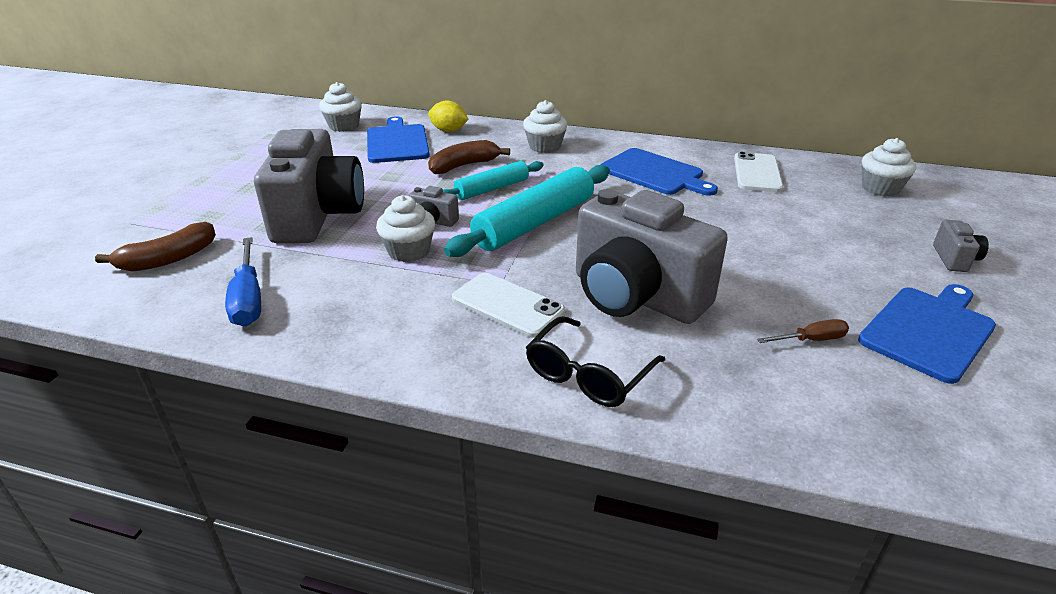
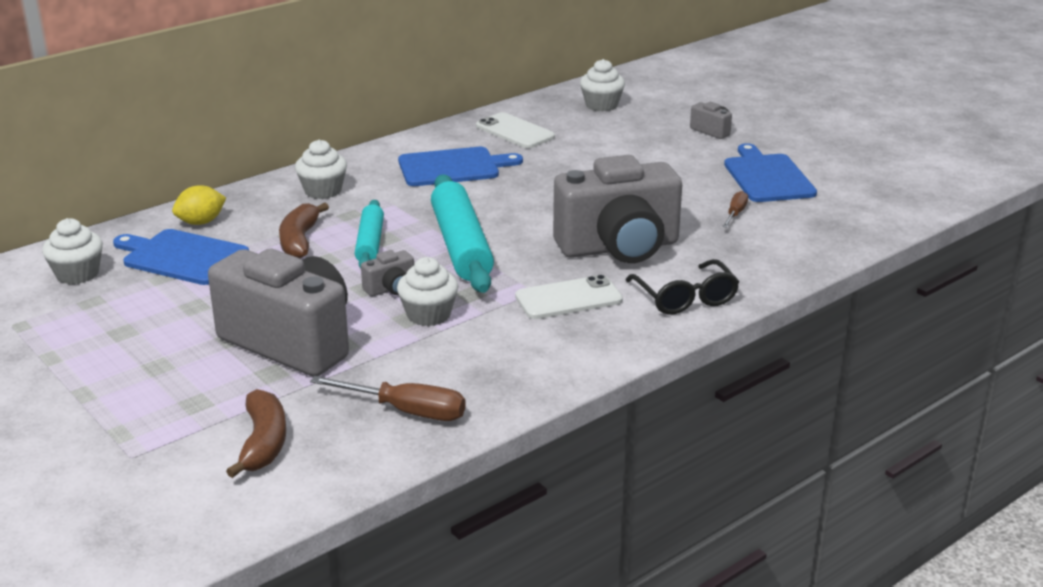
camera: 55 degrees left, 5 degrees down
(248, 299) = (406, 411): blue screwdriver -> brown screwdriver

